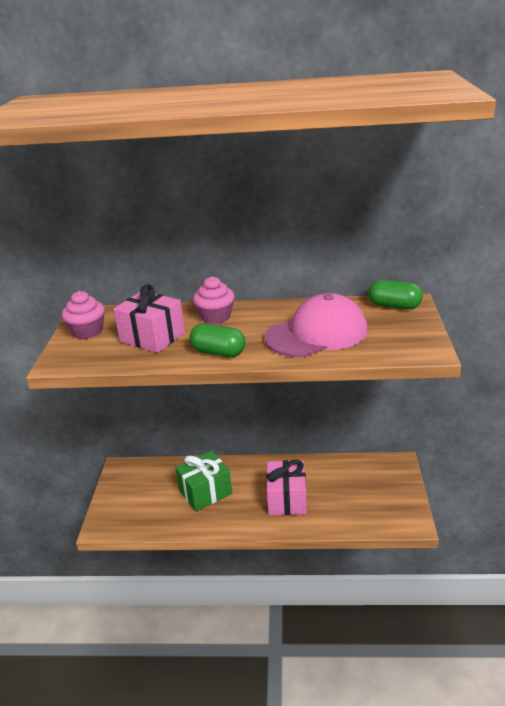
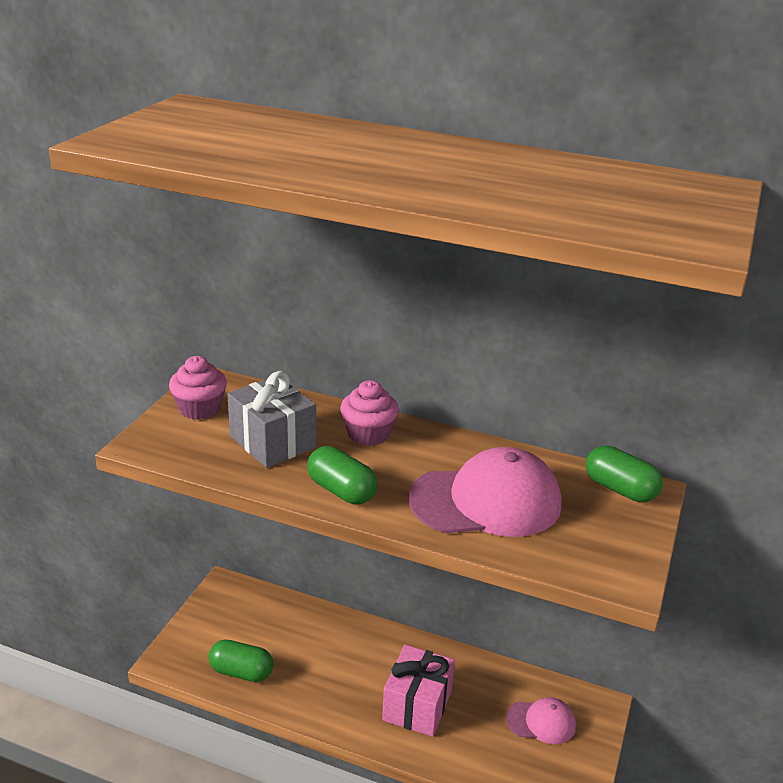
camera: 15 degrees right, 0 degrees up
(152, 337) = (272, 442): pink gift -> grey gift
(158, 517) = (241, 672): none -> green capsule
(205, 492) = (315, 657): green gift -> none
(369, 483) = (541, 722): none -> pink cap

